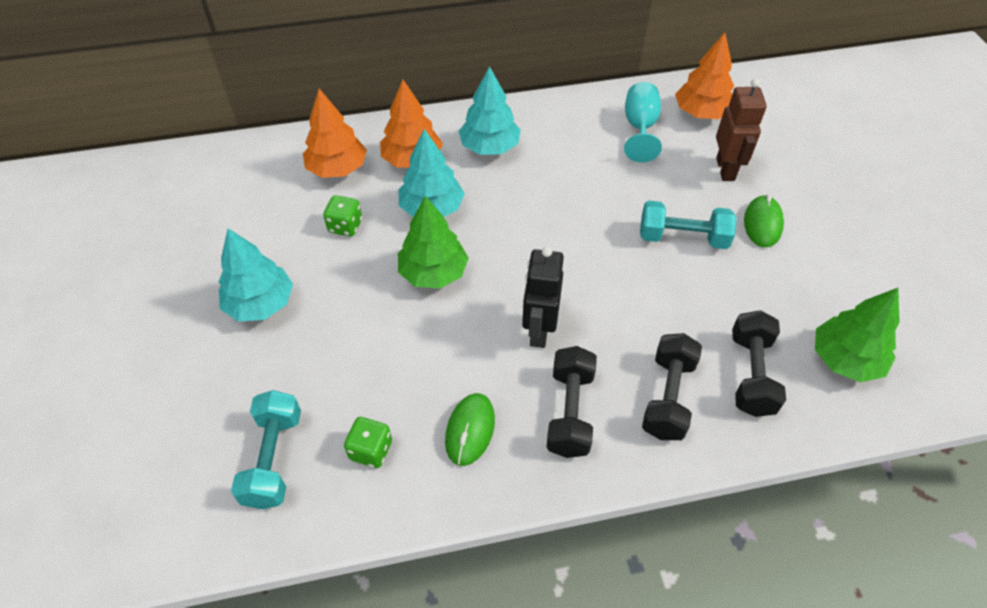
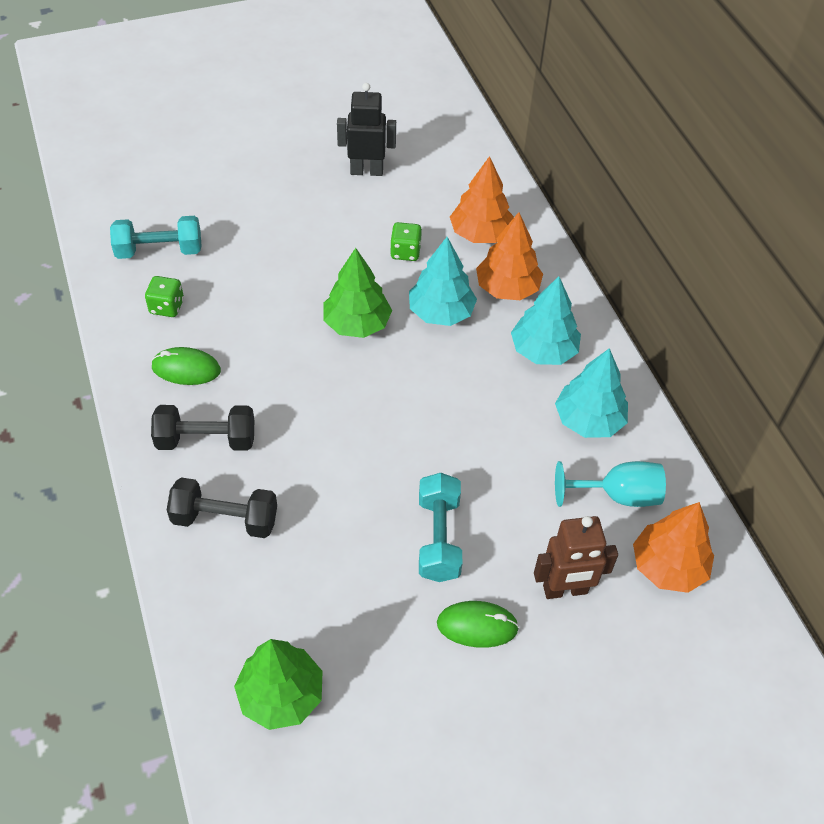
camera: 80 degrees right, 0 degrees up
(260, 304) = (307, 213): turquoise tree -> turquoise tree (588, 420)
(539, 331) = (295, 411): black robot -> black robot (366, 171)
(751, 374) = (256, 596): black dumbbell -> none

